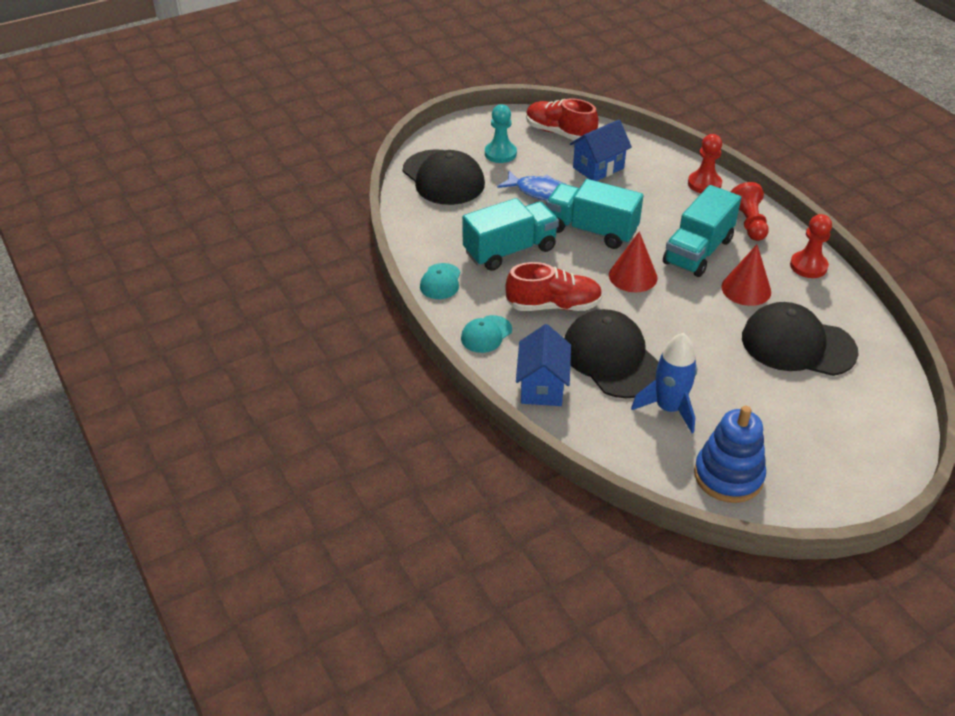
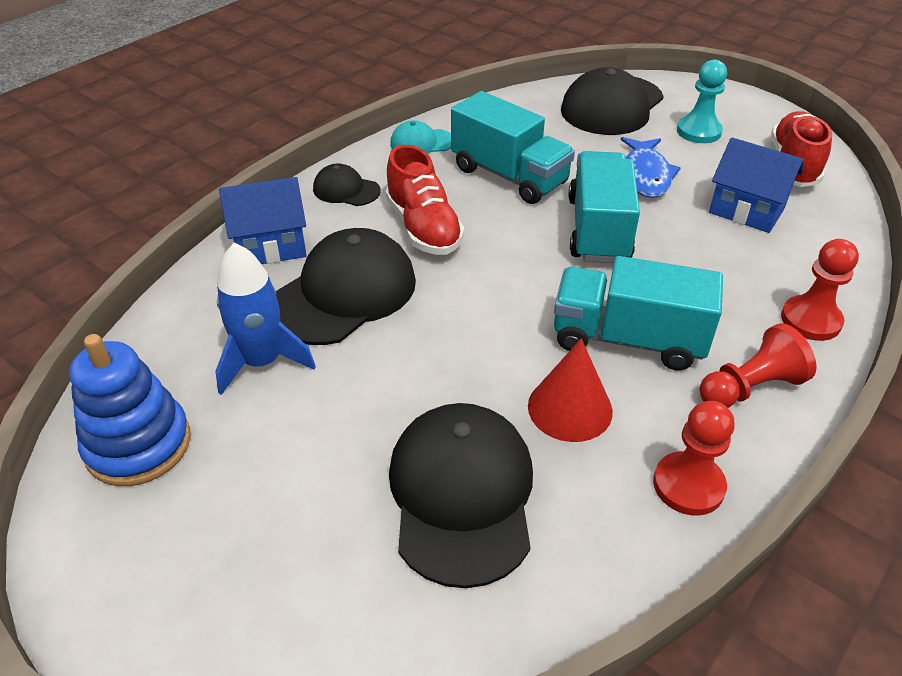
camera: 70 degrees right, 0 degrees up
(486, 334) = (346, 190): turquoise cap -> black cap
(633, 276) = (524, 283): red cone -> none

